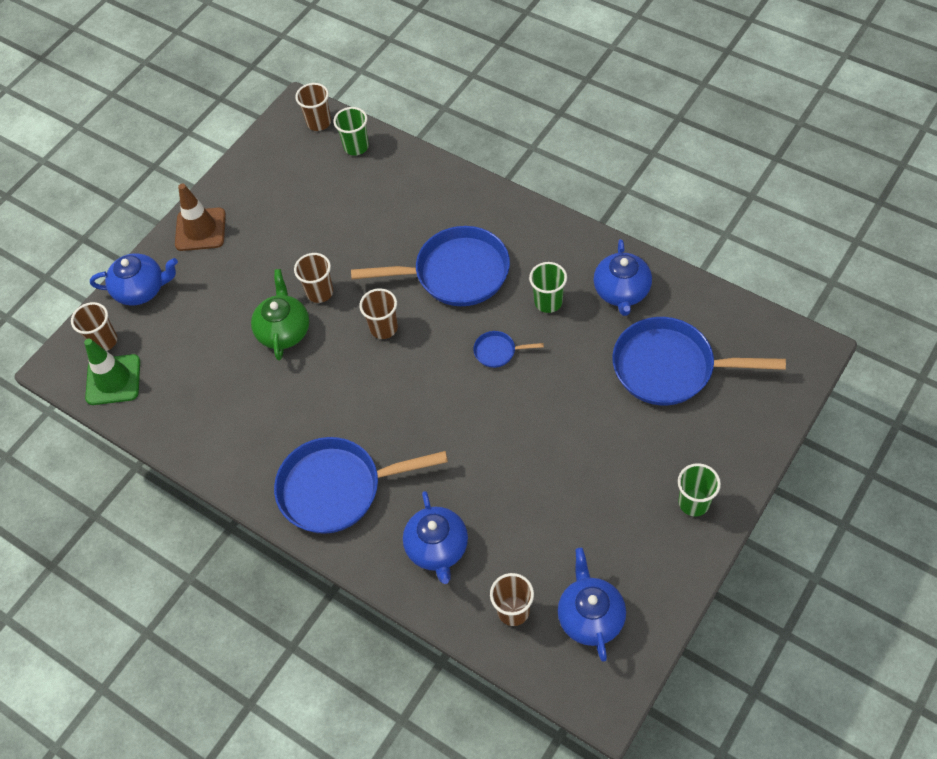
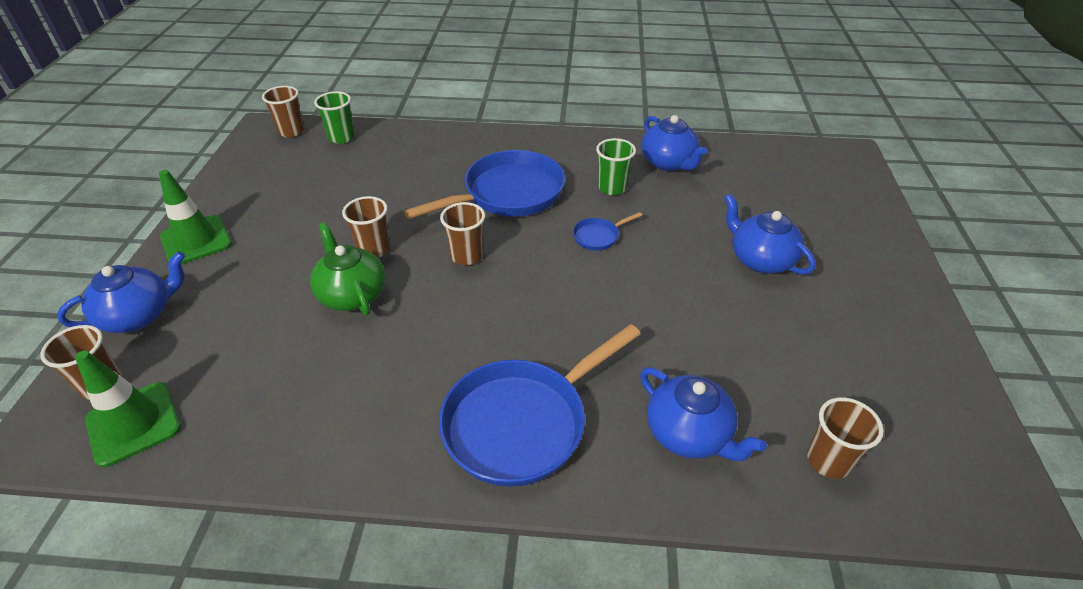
camera: 35 degrees left, 15 degrees down
(200, 229) = (196, 240): brown traffic cone -> green traffic cone
(590, 616) = (907, 427): blue teapot -> blue teapot (760, 259)
(670, 367) = (759, 198): blue pan -> none
(693, 503) = (885, 285): green cup -> none

